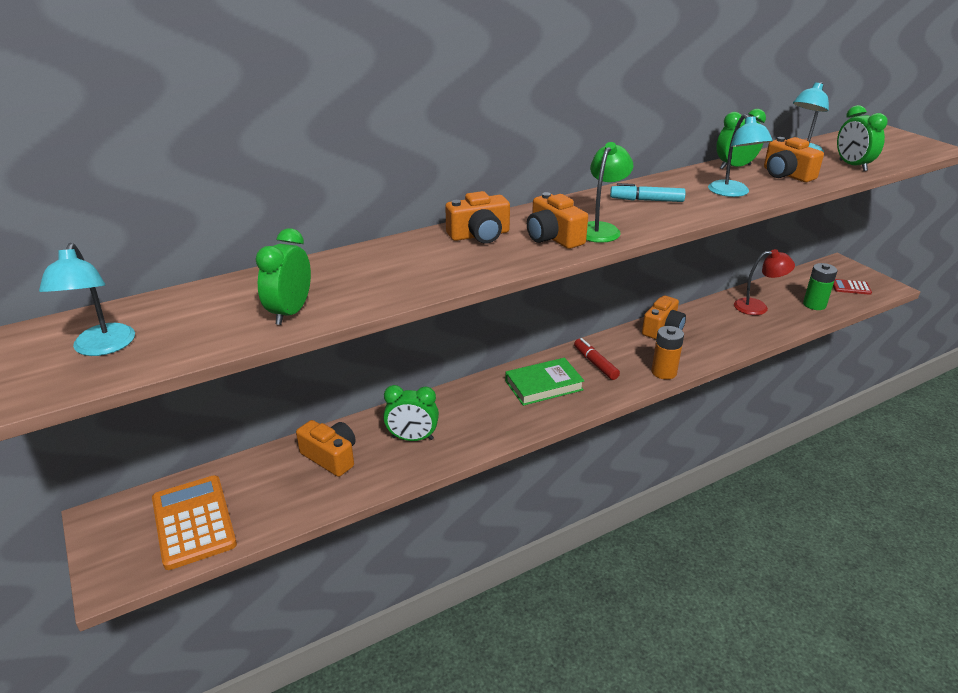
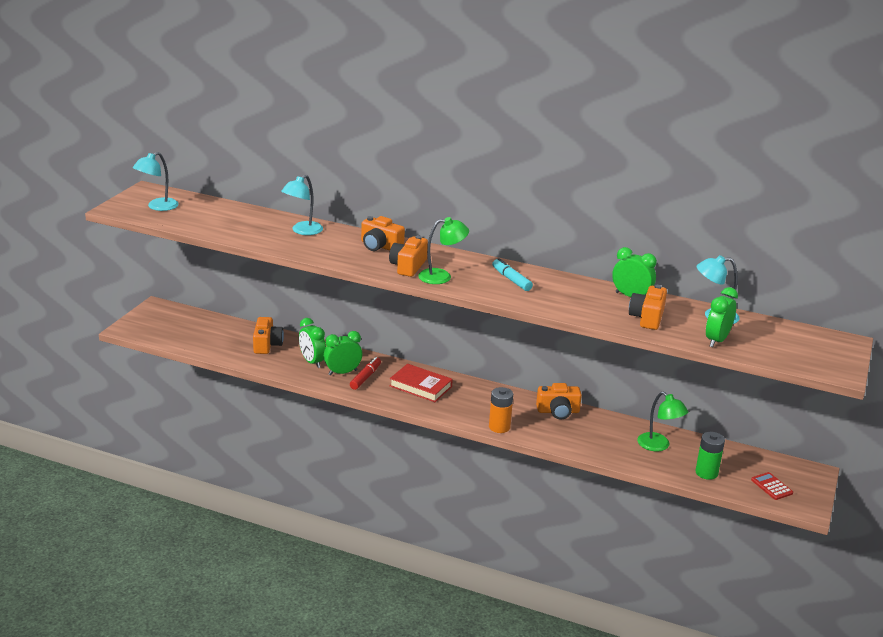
camera: 50 degrees right, 5 degrees down
(193, 522) = (180, 330): orange calculator -> none
(290, 312) = (233, 231): green clock -> green clock (342, 372)
(544, 385) = (420, 386): green book -> red book
(595, 364) = (472, 397): red marker -> red marker (365, 377)
(733, 193) = (574, 305): turquoise lamp -> turquoise lamp (302, 231)
(757, 307) = (658, 446): red lamp -> green lamp

